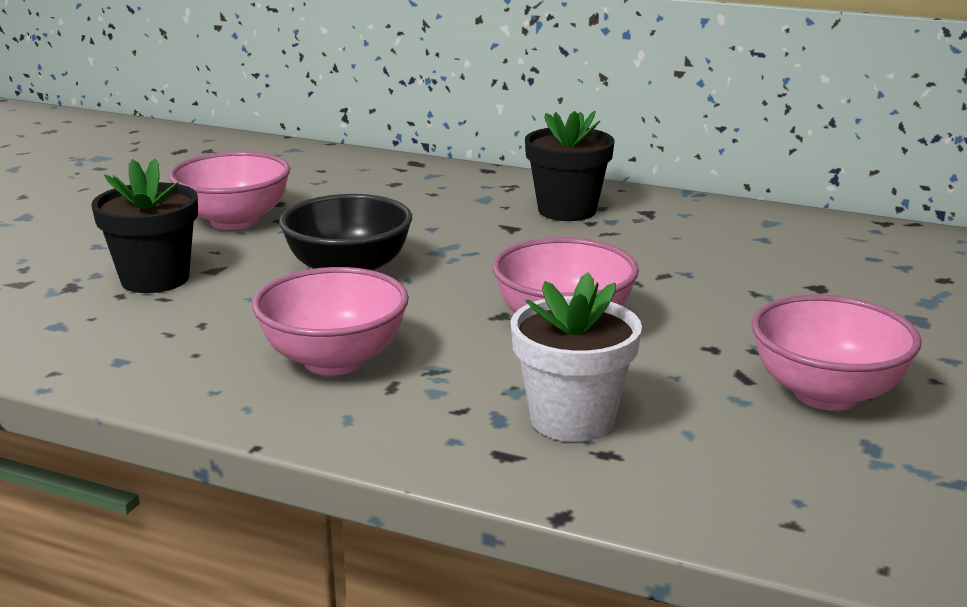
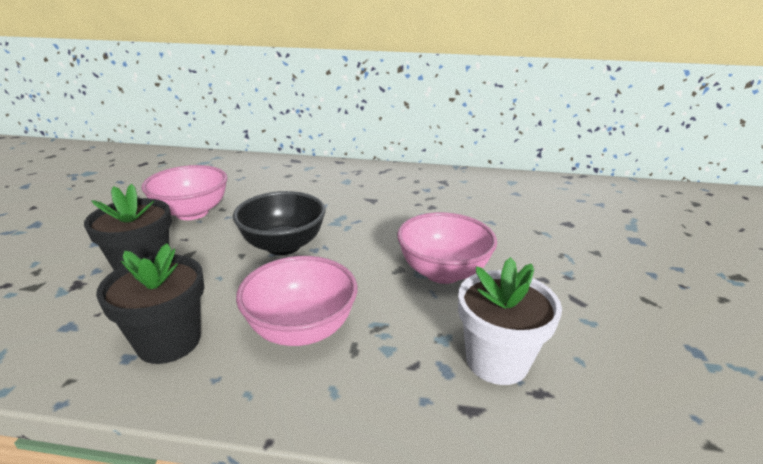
camera: 15 degrees left, 5 degrees up
(567, 210) = (398, 185): black flower pot -> black flower pot (169, 341)
(826, 394) = (635, 308): pink bowl -> none

